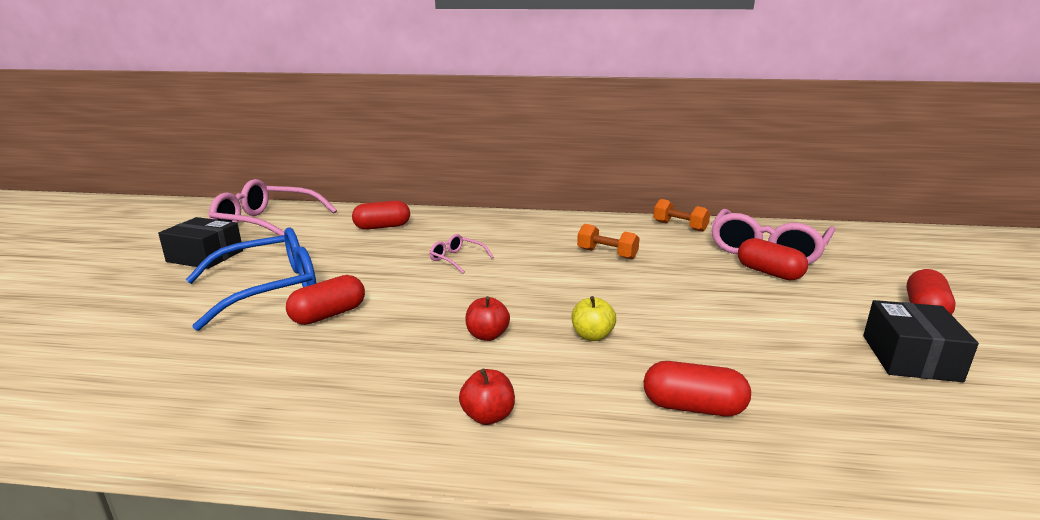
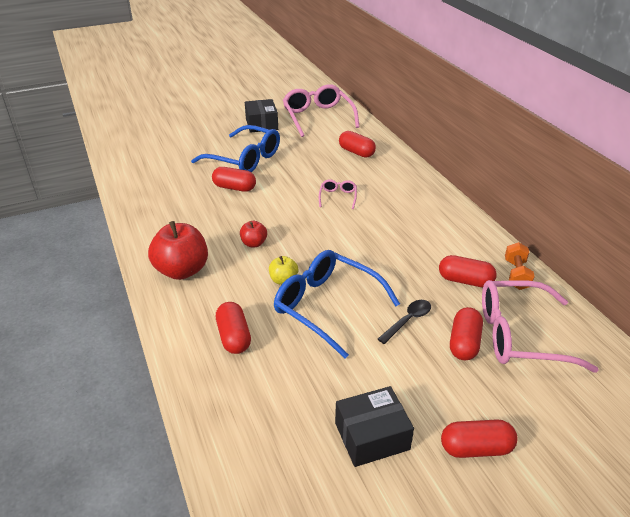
camera: 60 degrees right, 15 degrees up
(488, 416) = (182, 270): red apple -> red apple, size x1.97
(607, 254) = (412, 253): orange dumbbell -> none
(667, 322) = (326, 306): none -> blue glasses
(673, 246) = (465, 281): none -> red capsule
(720, 287) = (408, 321): none -> black spoon

